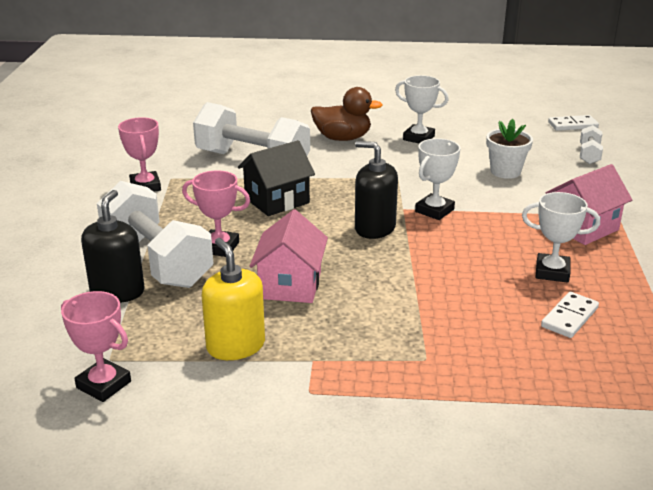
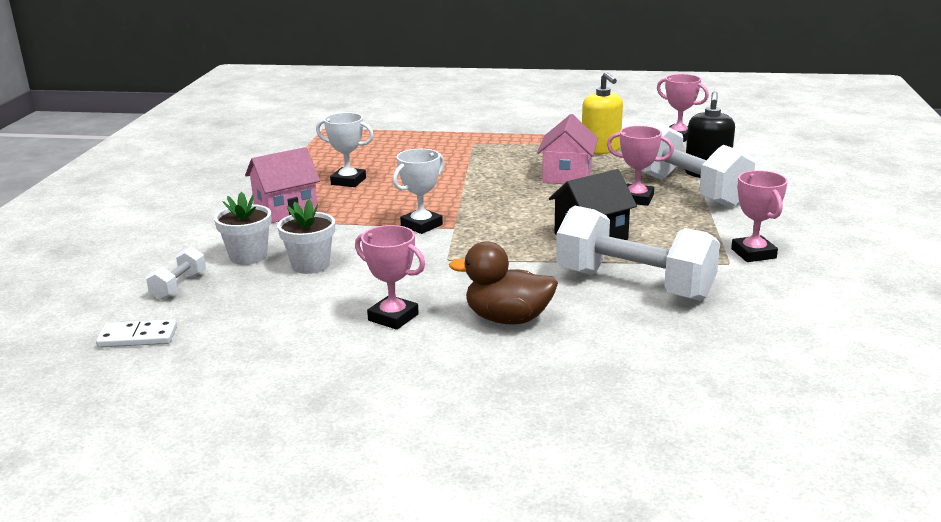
camera: 175 degrees left, 5 degrees down
(374, 228) = (488, 211): black soap dispenser -> none
(418, 138) = (393, 317): white trophy -> pink trophy
(564, 178) = (248, 256): none -> white flower pot
(569, 317) = (361, 159): white domino -> none

